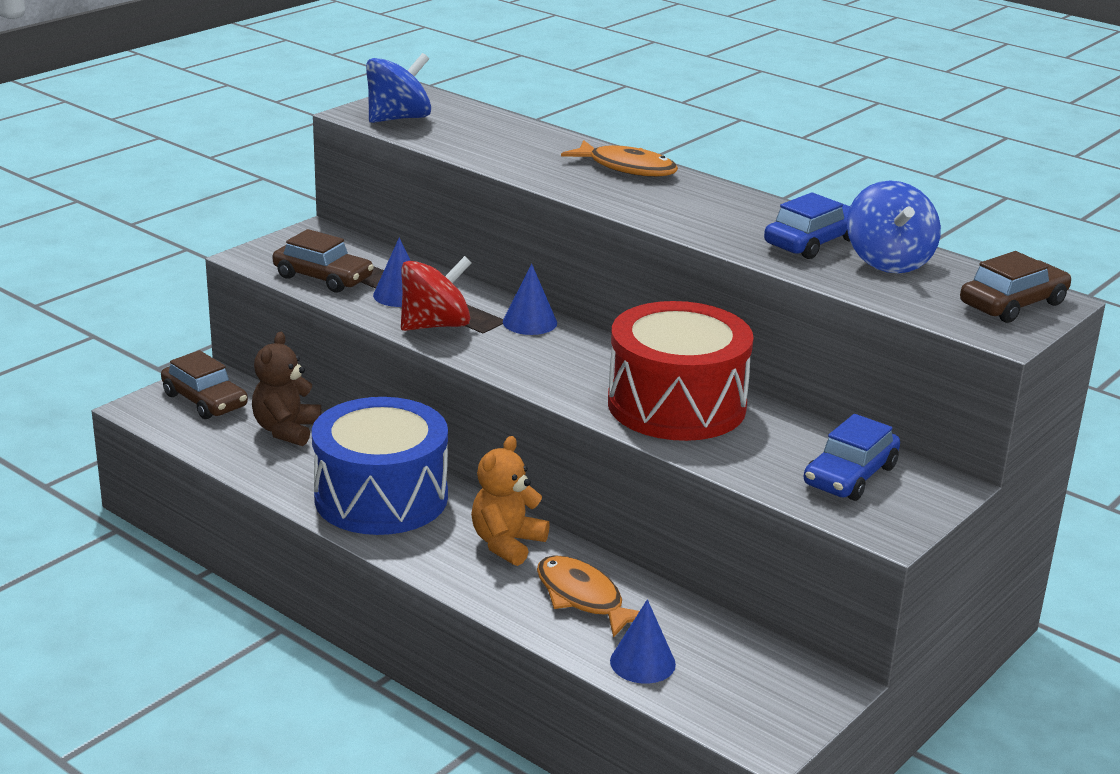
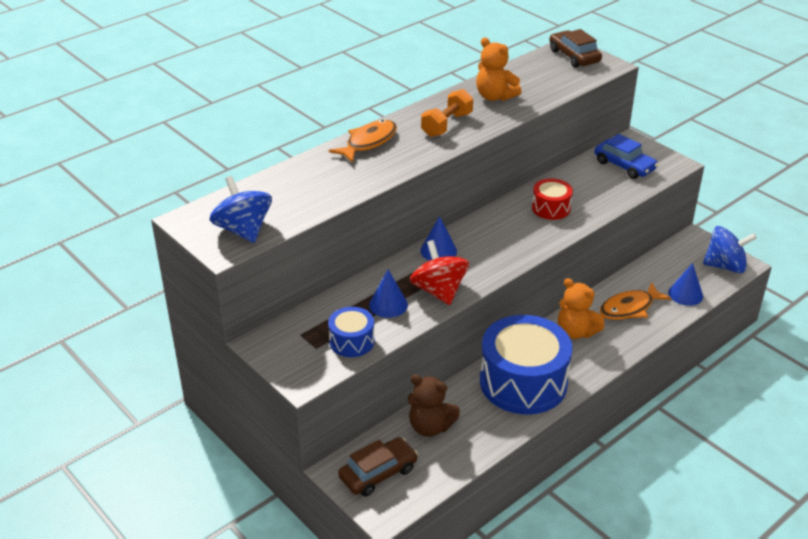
camera: 80 degrees left, 10 degrees up
(323, 277) = (352, 341): brown car -> blue drum
(676, 405) = (551, 208): red drum -> red drum, size x0.48
(702, 212) = (447, 125): none -> orange dumbbell
(813, 242) = (495, 96): blue car -> orange teddy bear
(888, 261) = (522, 79): blue spinning top -> blue spinning top (725, 266)

